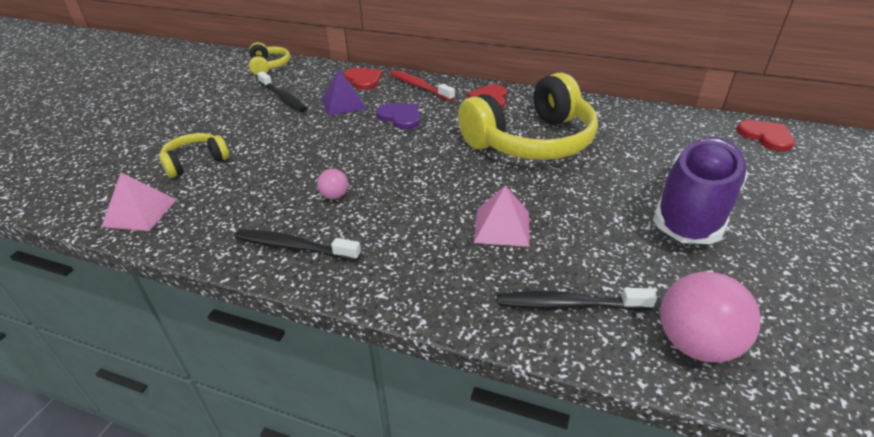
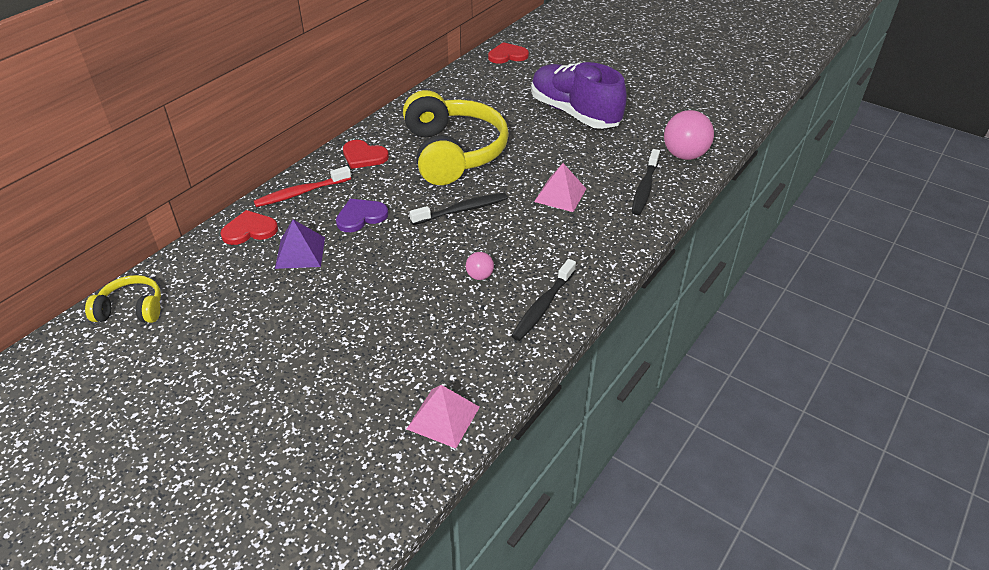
camera: 75 degrees left, 5 degrees up
(195, 162) = (360, 377): yellow headphones -> none
(283, 98) = (246, 300): black toothbrush -> black toothbrush (462, 210)

